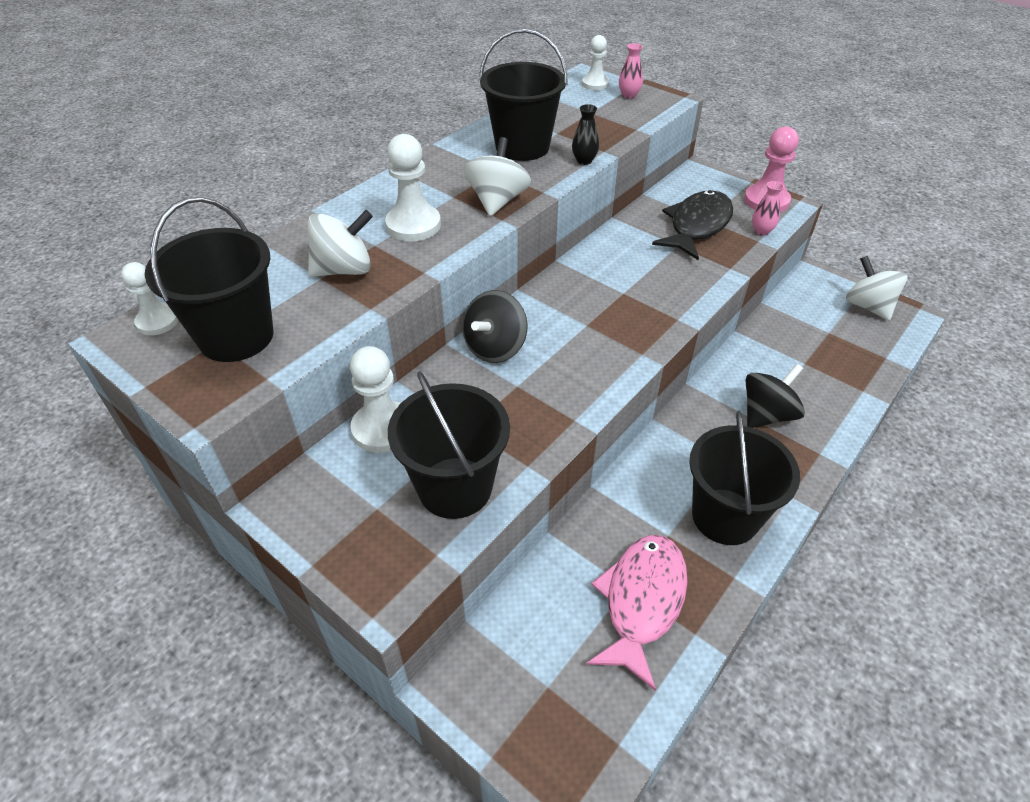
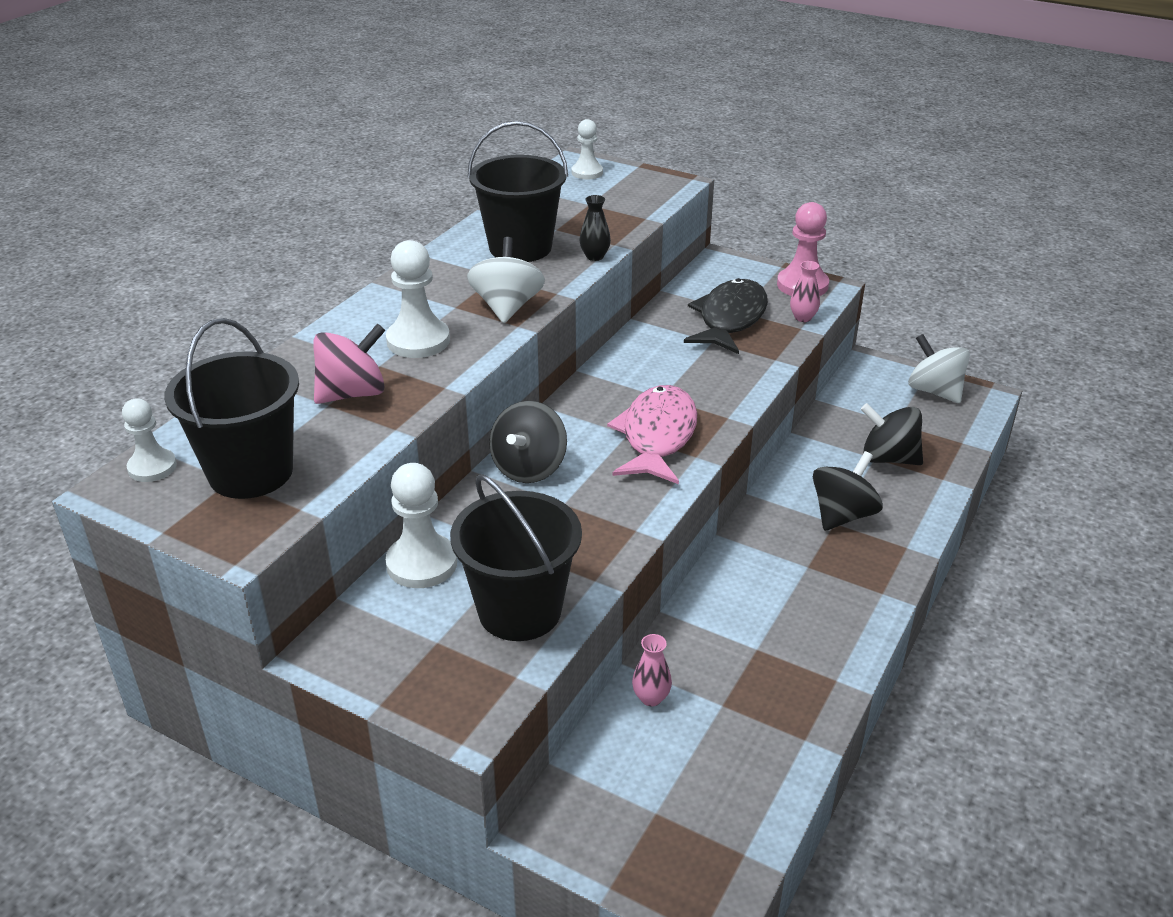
camera: 10 degrees left, 10 degrees down
(344, 269) = (352, 393): white spinning top -> pink spinning top
(629, 95) = (629, 182): pink vase -> pink vase (651, 698)
(641, 602) = (741, 717): pink fish -> pink fish (657, 436)
(725, 516) = (815, 622): black bucket -> none
(816, 365) = (888, 458): none -> black spinning top

